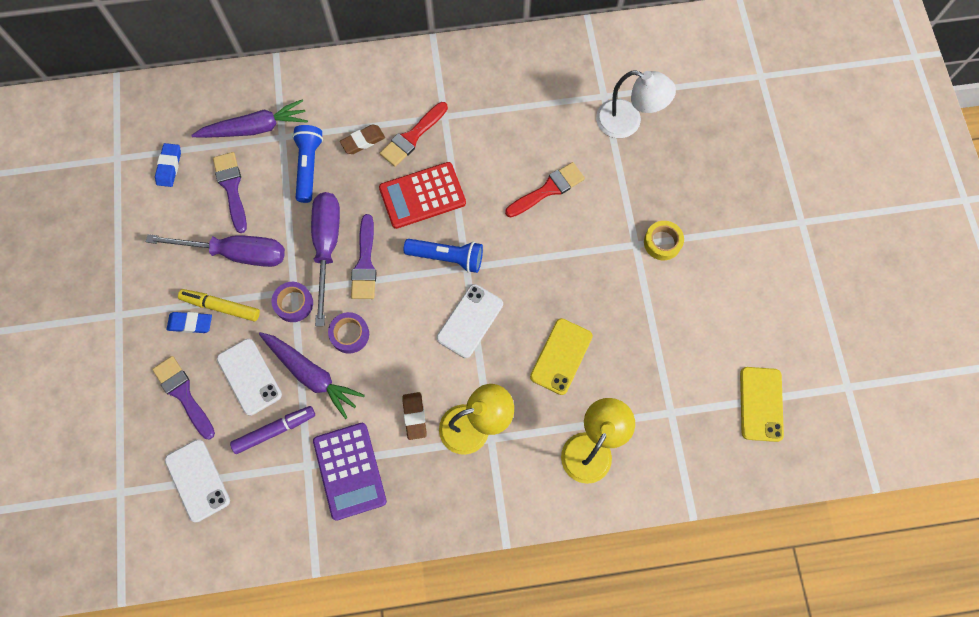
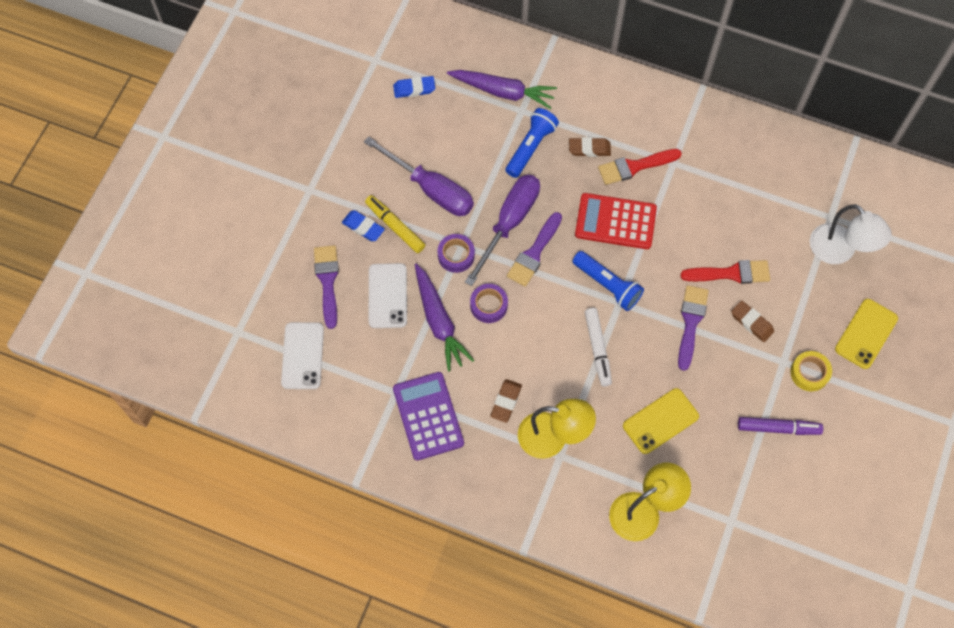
camera: 30 degrees right, 5 degrees down
(169, 167) = (414, 89): blue eraser -> blue eraser turned 45 degrees clockwise
(231, 188) = (456, 132): purple brush -> purple brush (691, 322)
(275, 430) = (385, 350): purple marker -> purple marker (778, 428)
(350, 471) = (428, 416): purple calculator -> purple calculator turned 150 degrees clockwise
(470, 321) = (597, 349): white phone -> white marker
(590, 224) = (751, 322): none -> brown eraser
(761, 404) = (818, 559): yellow phone -> yellow phone (866, 334)

